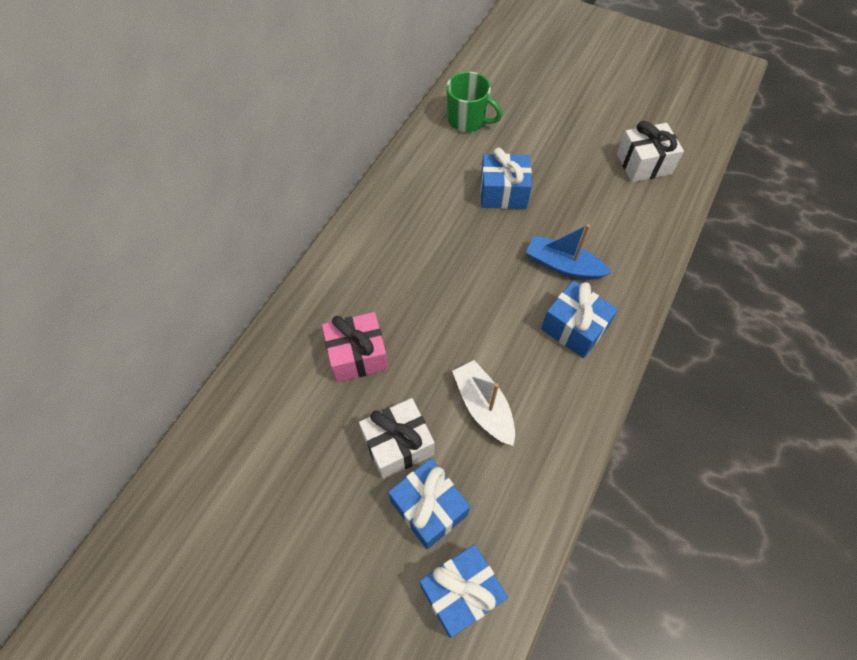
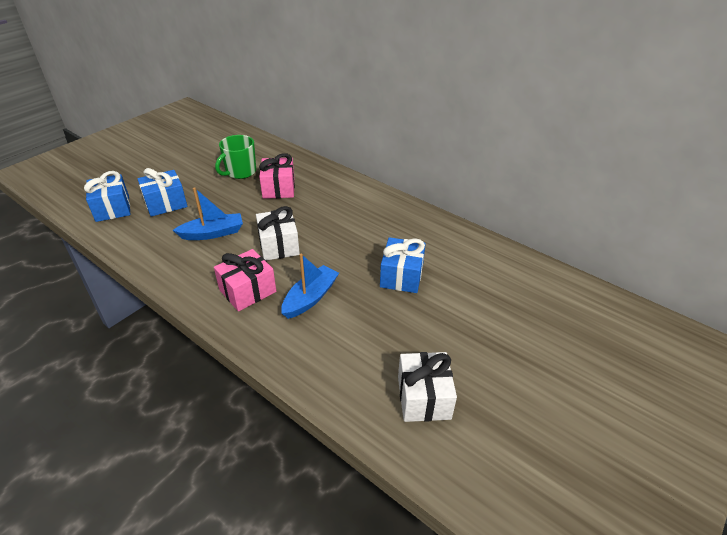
camera: 100 degrees right, 20 degrees down
(398, 444) = (211, 197): white gift -> white gift (279, 245)
(467, 120) = (496, 268): green mug -> green mug (240, 172)
(483, 407) = (213, 233): white boat -> blue boat
(574, 328) = (248, 291): blue gift -> pink gift

